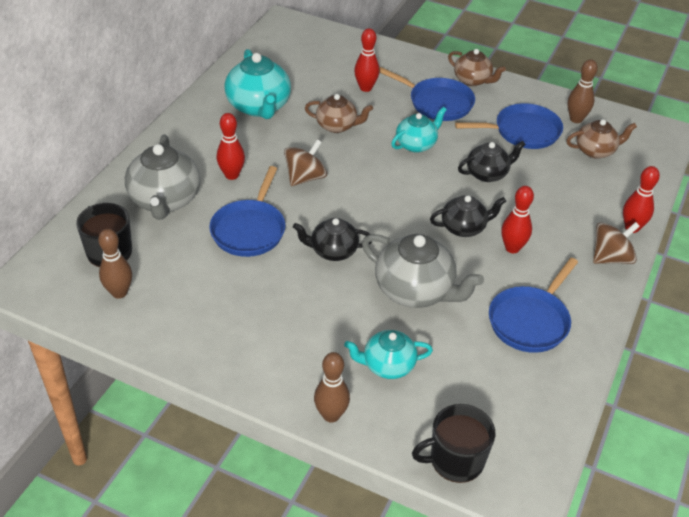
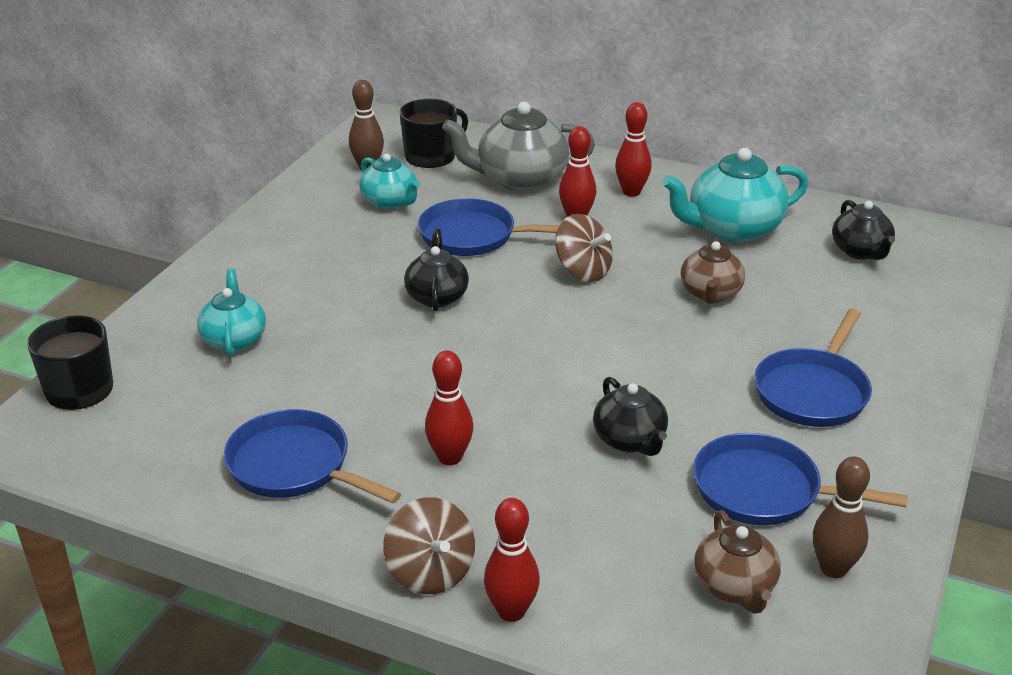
camera: 90 degrees right, 10 degrees down
(331, 415) = (169, 301): brown bowling pin -> none
(365, 88) = (822, 318): red bowling pin -> red bowling pin (631, 192)
(415, 291) = (361, 362): grey teapot -> none
(416, 144) = (687, 367): turquoise teapot -> turquoise teapot (390, 202)
(464, 228) = (493, 410): black teapot -> black teapot (860, 251)
(473, 80) = (904, 435): brown teapot -> none
(523, 132) = (764, 490): blue pan -> blue pan turned 120 degrees clockwise

